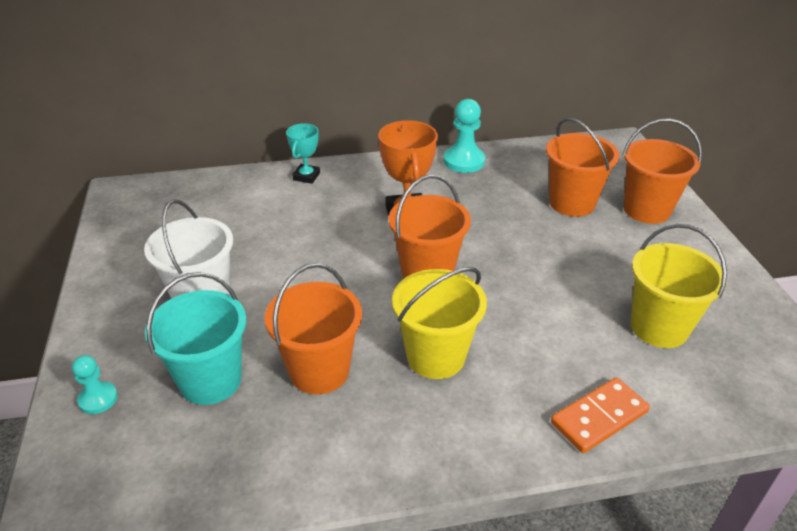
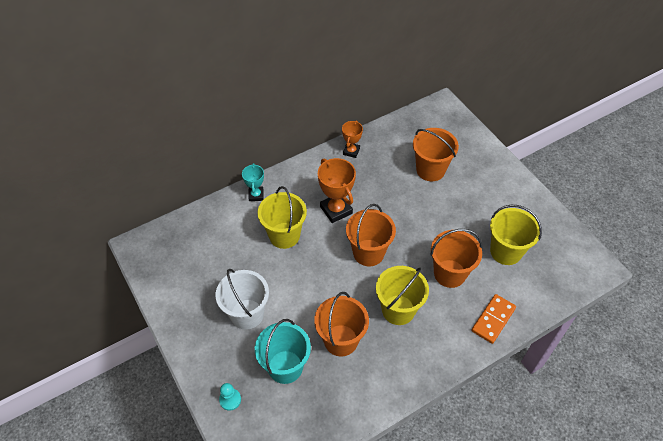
camera: 20 degrees left, 15 degrees up
(316, 225) = (284, 235): none -> yellow bucket
(464, 161) = (351, 151): turquoise pawn -> orange trophy
(646, 210) = (475, 163): orange bucket -> orange bucket (449, 273)

